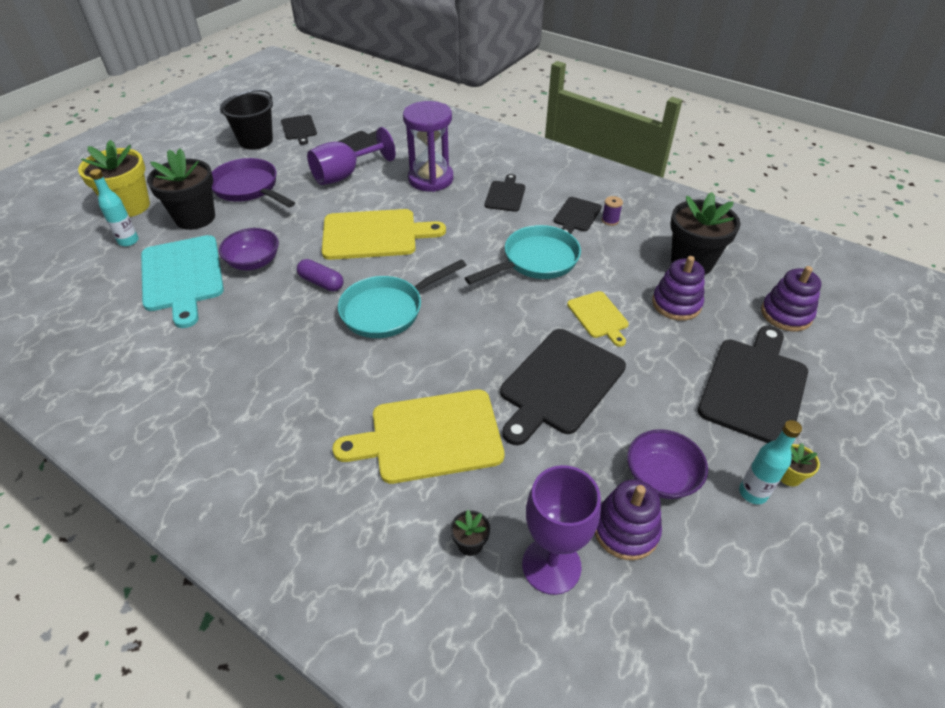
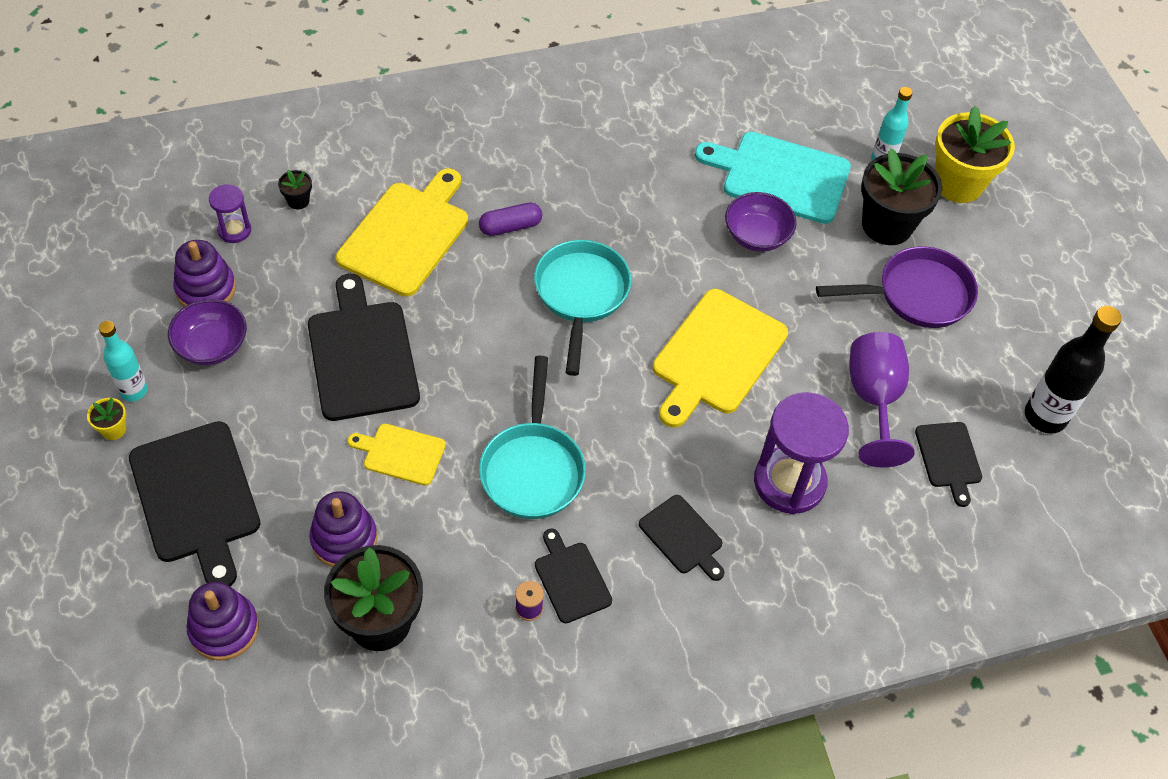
camera: 125 degrees right, 10 degrees up
(256, 141) = (1042, 354): black bucket -> none
(299, 129) = (1045, 416): black cutting board -> black bottle
(321, 282) = (672, 269): purple capsule -> purple capsule (510, 227)
(551, 565) = (234, 230): purple goblet -> purple hourglass

